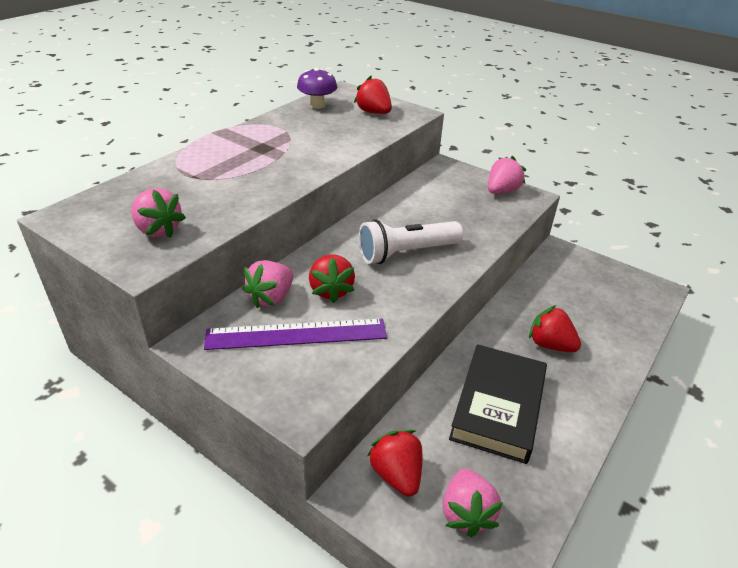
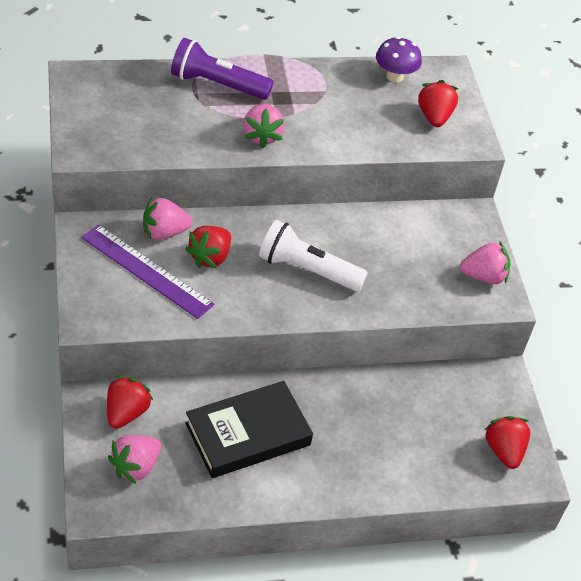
camera: 40 degrees right, 10 degrees up
(158, 230) = (118, 129): pink strawberry -> pink strawberry (262, 136)
(202, 163) = (217, 84): none -> purple flashlight
(550, 345) = (356, 432): red strawberry -> red strawberry (504, 450)

